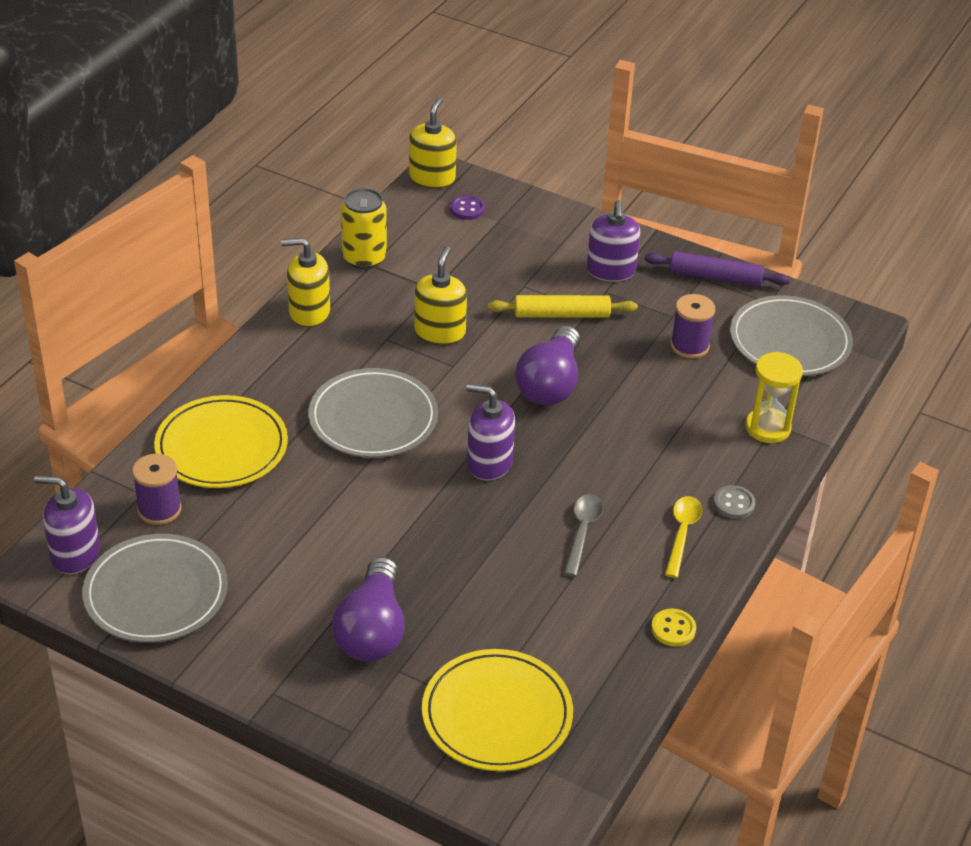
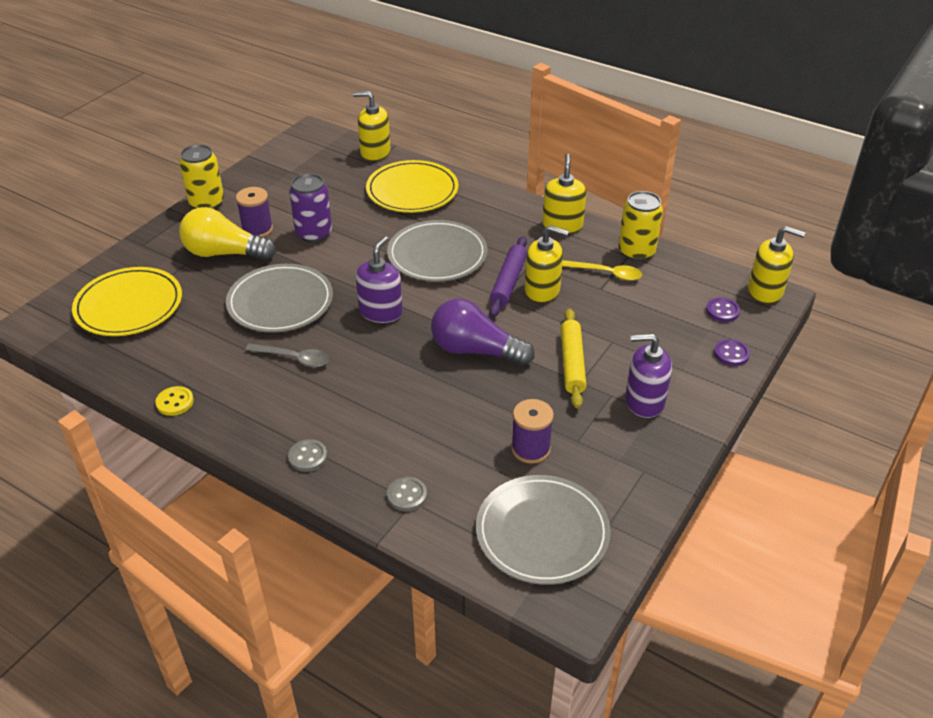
camera: 95 degrees right, 0 degrees up
(75, 554) = (322, 143): purple soap dispenser -> none
(111, 491) = (375, 152): none -> yellow soap dispenser
(156, 593) = (282, 171): grey plate -> grey plate (280, 302)
(159, 509) = (355, 170): purple spool -> purple spool (257, 229)
(240, 672) = (207, 203): none -> yellow can
(324, 539) = (314, 233): none -> purple can
(372, 630) = (224, 253): purple light bulb -> yellow light bulb
(534, 211) = (731, 354): none -> purple button
(682, 534) = (278, 418): yellow spoon -> yellow spoon (607, 273)
(715, 277) = (646, 482): purple rolling pin -> purple rolling pin (508, 282)
(768, 428) = (407, 495): yellow hourglass -> grey button

